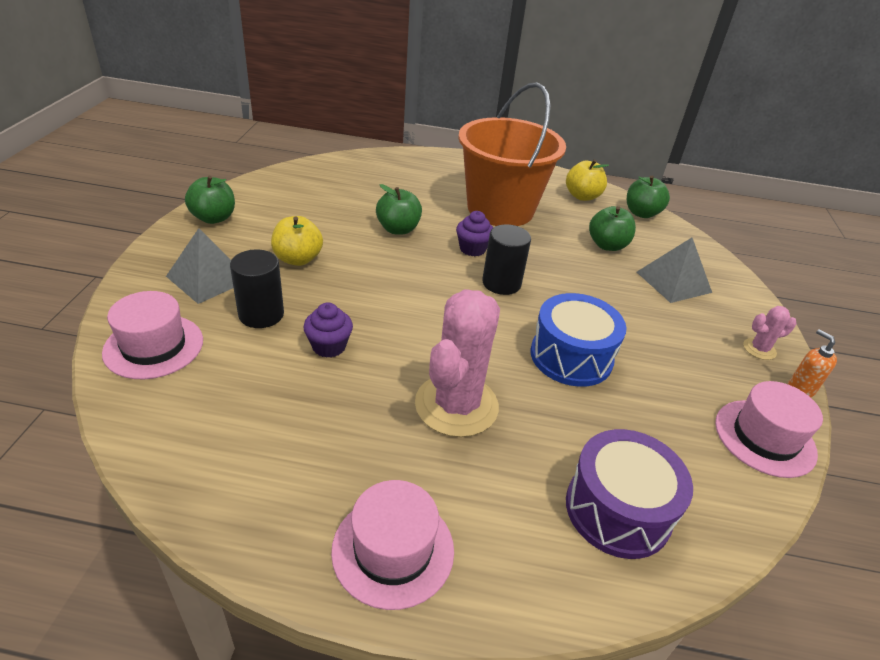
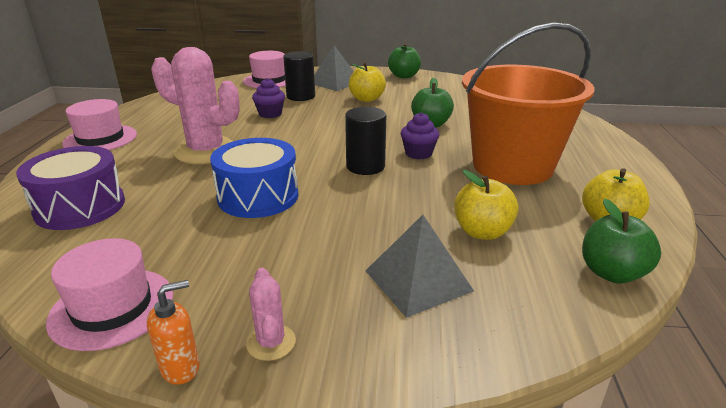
camera: 90 degrees right, 10 degrees down
(607, 245) = (482, 232): green apple -> yellow apple

